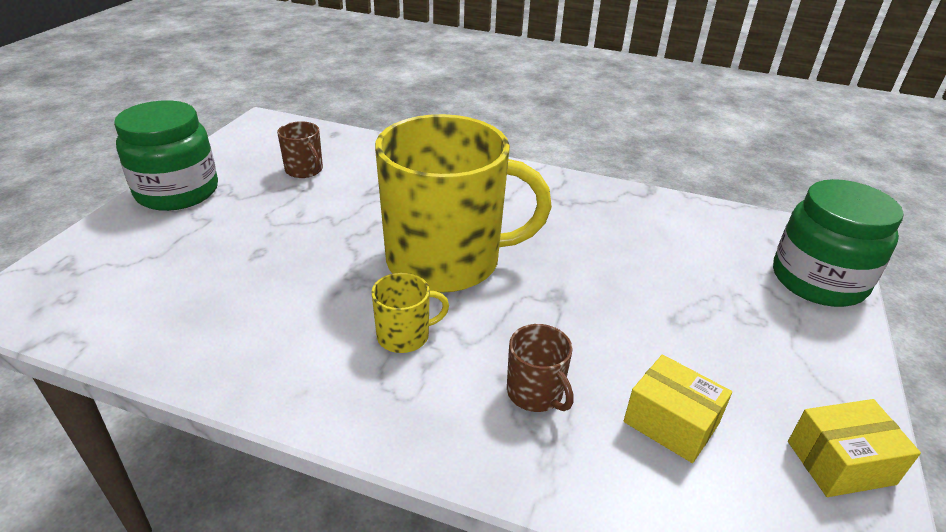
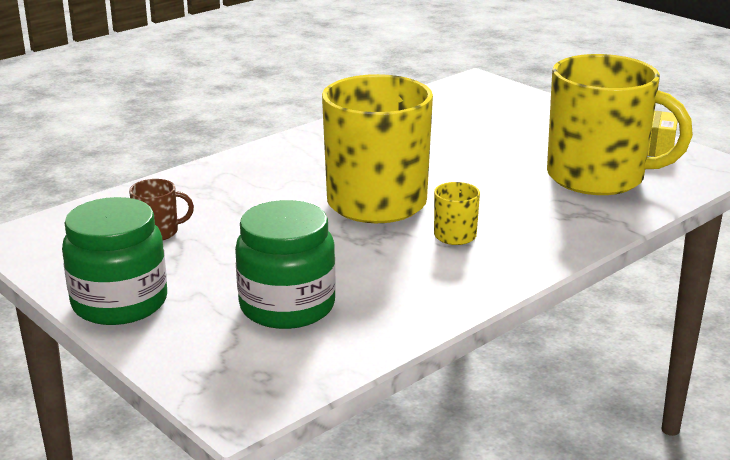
camera: 60 degrees left, 10 degrees down
(535, 393) = (546, 206): brown mug -> none
(671, 423) = (598, 177): yellow box -> yellow mug
(818, 280) = (515, 99): green jar -> green jar (287, 306)

